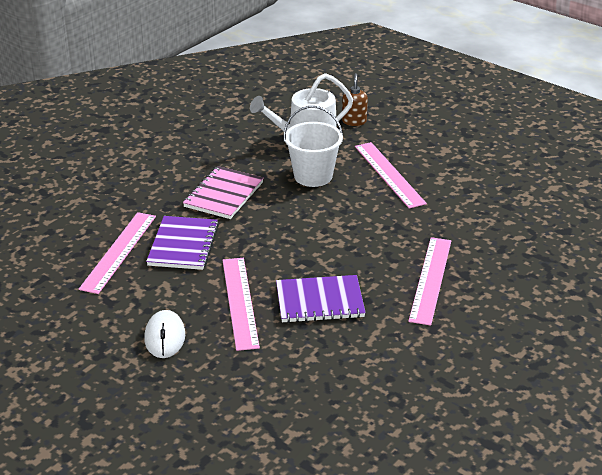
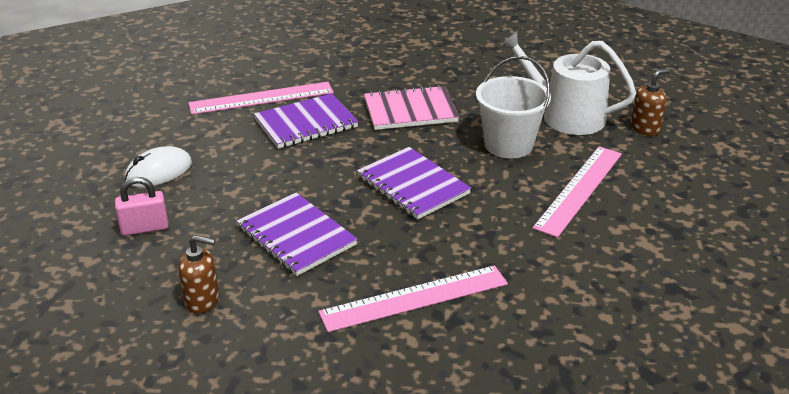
camera: 55 degrees right, 0 degrees up
(235, 367) = (145, 228): none -> pink padlock
(240, 302) = (248, 189): pink ruler -> none
(315, 232) = (413, 185): none -> purple notebook
(349, 366) = (202, 300): none -> brown soap dispenser

